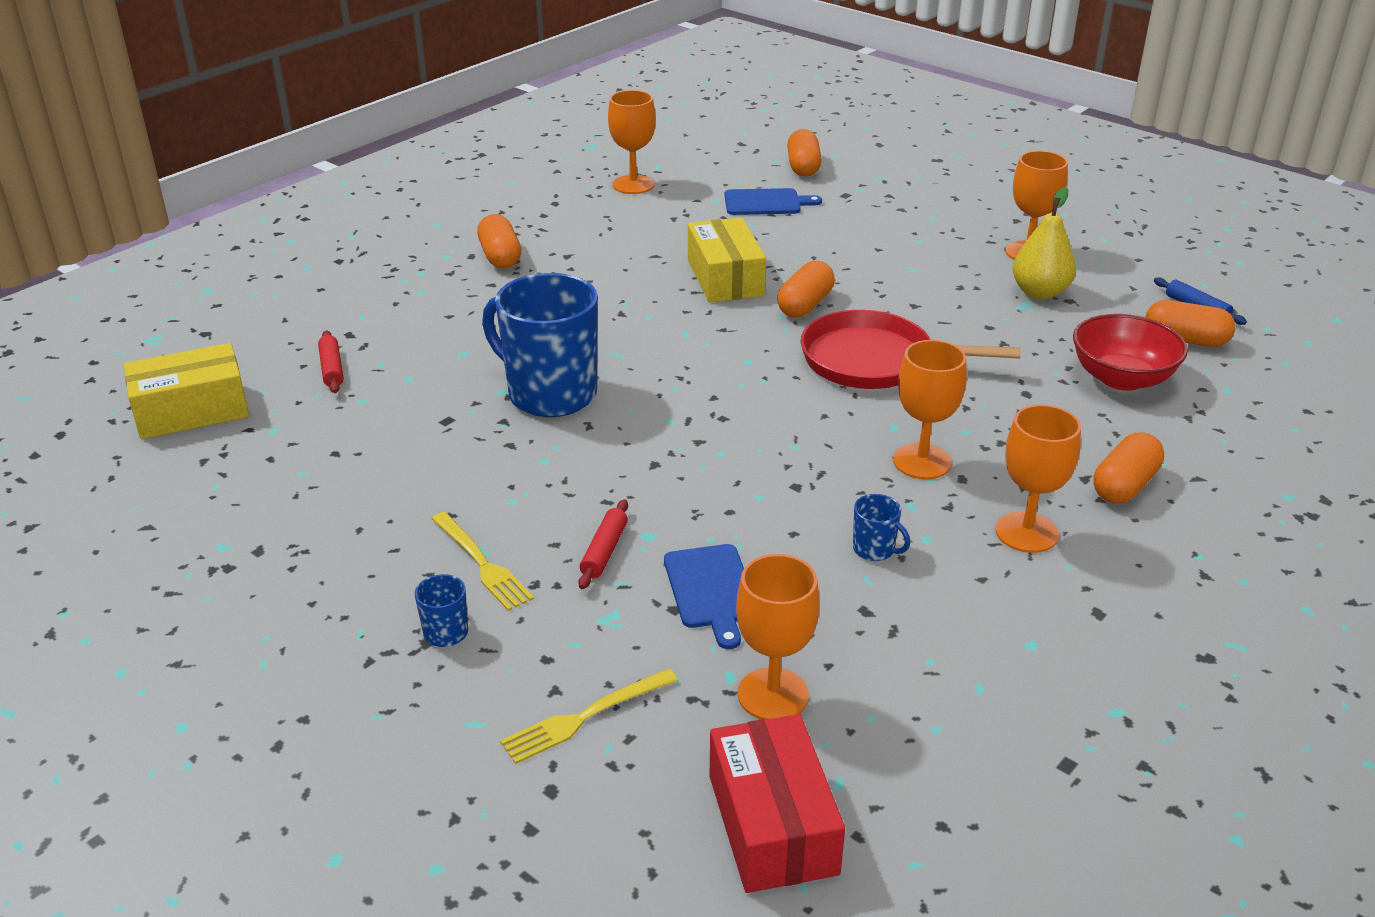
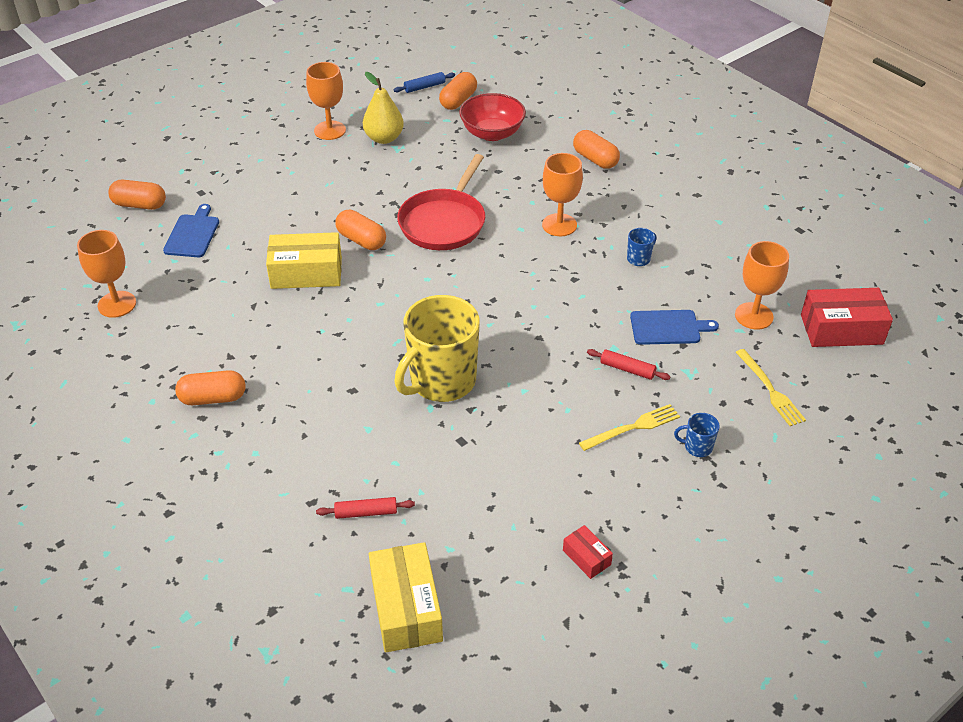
camera: 80 degrees left, 10 degrees up
(245, 536) = (586, 557): none -> red box
(550, 394) = (441, 381): blue mug -> yellow mug
(1026, 532) = (631, 202): orange goblet -> none

